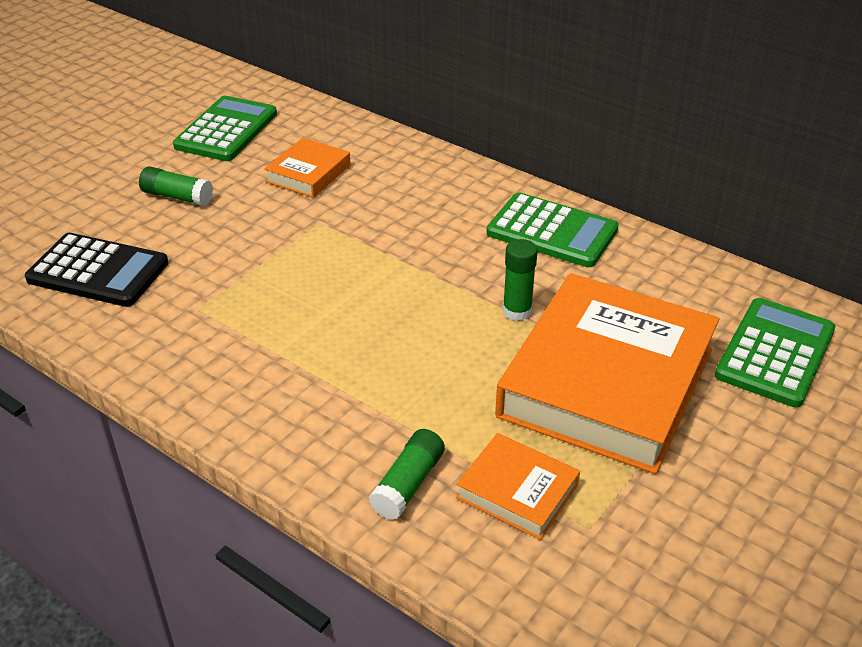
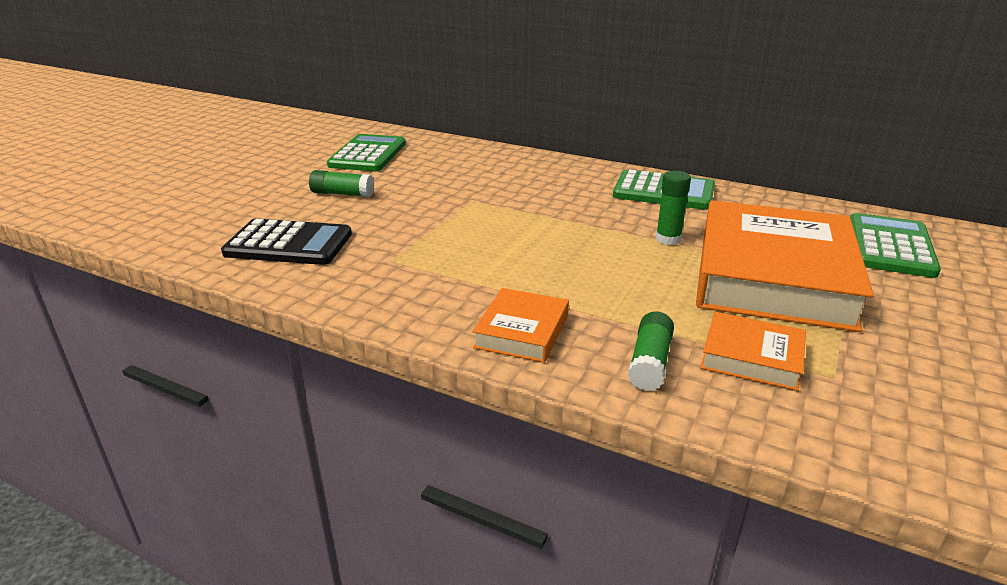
camera: 10 degrees left, 10 degrees down
(308, 173) = (448, 173): orange book -> orange book (522, 331)

